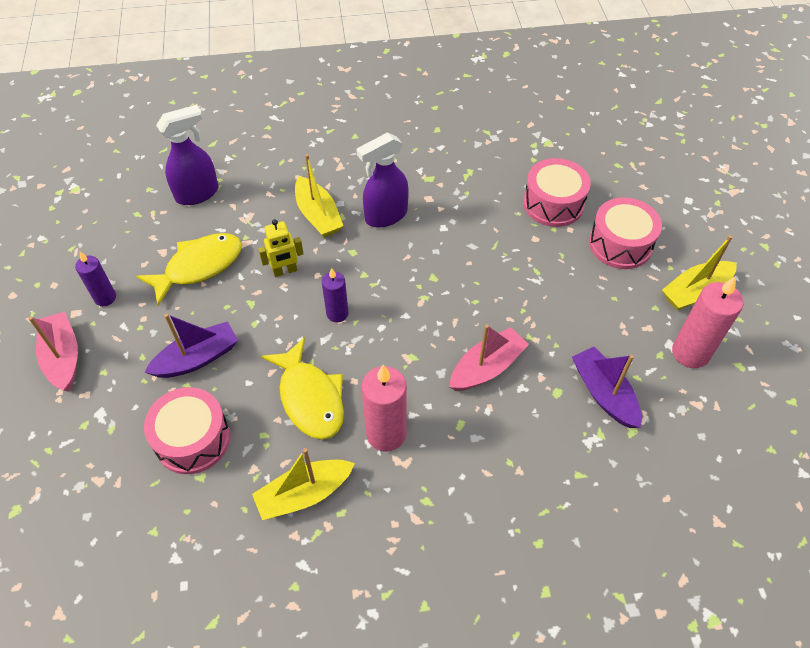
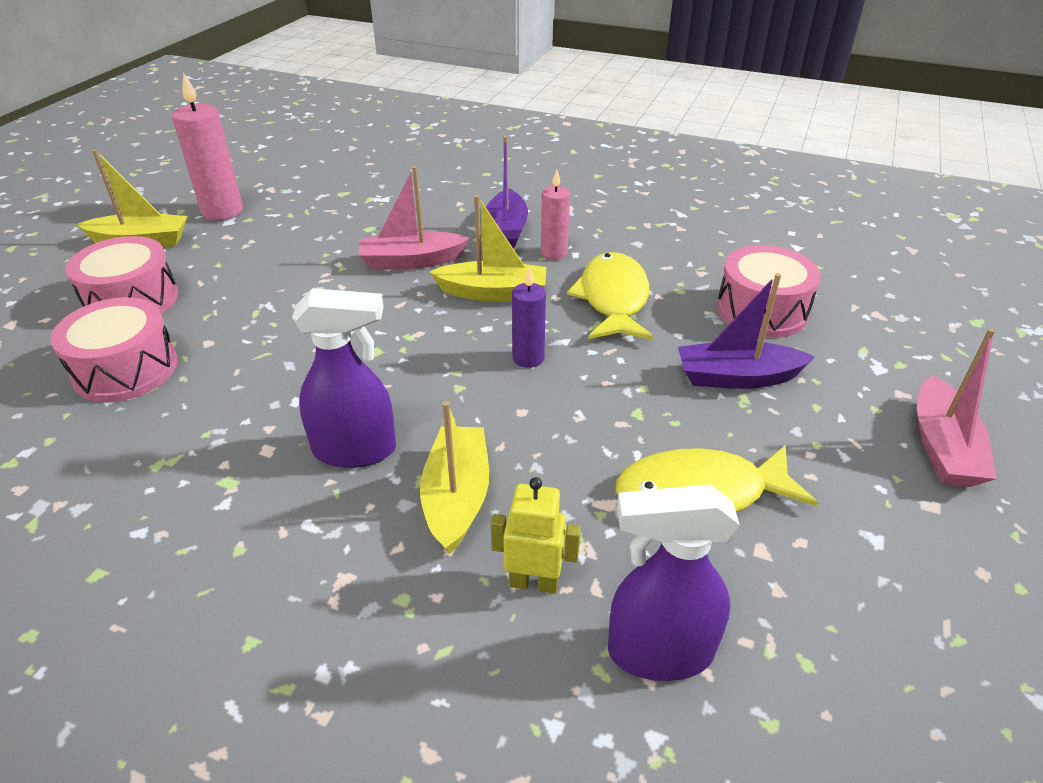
camera: 150 degrees left, 15 degrees down
(105, 298) = (876, 508): purple candle -> none
(285, 271) = (565, 434): yellow robot -> yellow robot (534, 582)
(304, 494) = (658, 244): yellow boat -> yellow boat (493, 292)
(386, 434) = (554, 253): pink candle -> pink candle, size x0.61
(604, 394) = (332, 215): purple boat -> purple boat (506, 232)

